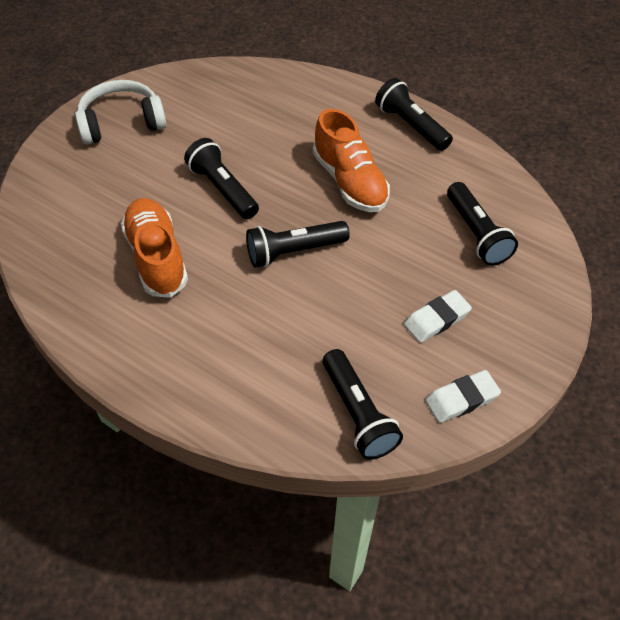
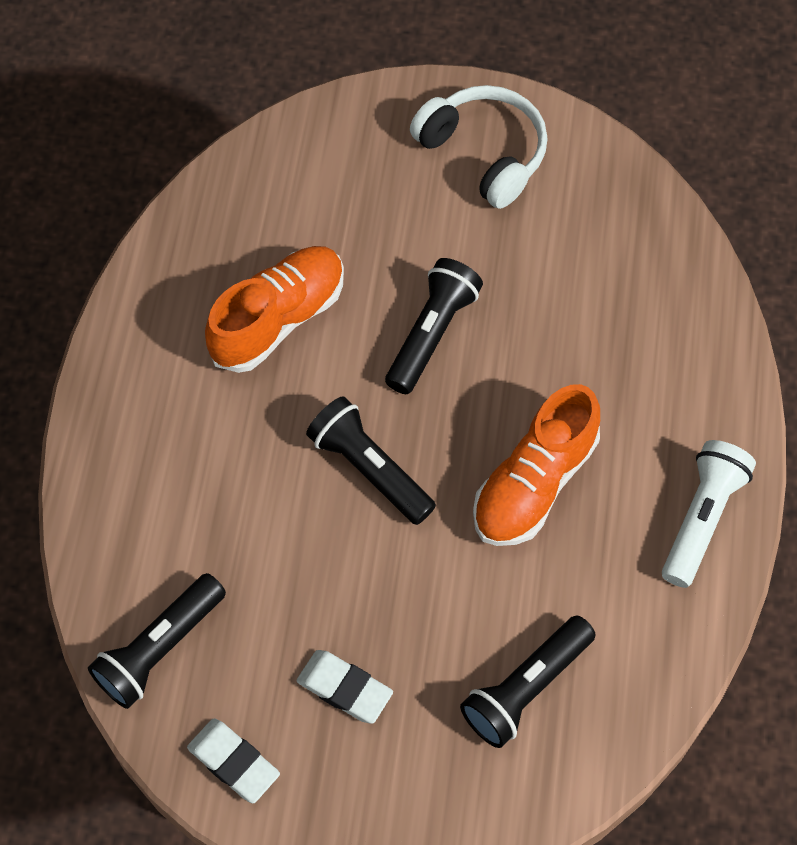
camera: 65 degrees right, 10 degrees up
(411, 126) = (702, 518): black flashlight -> white flashlight

